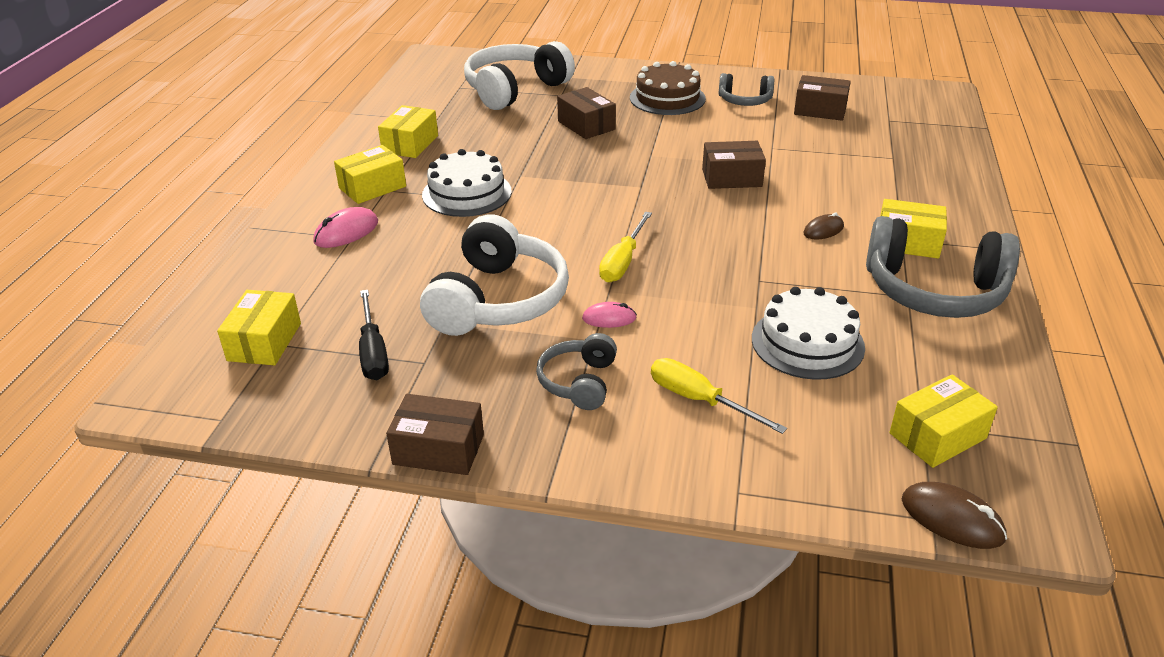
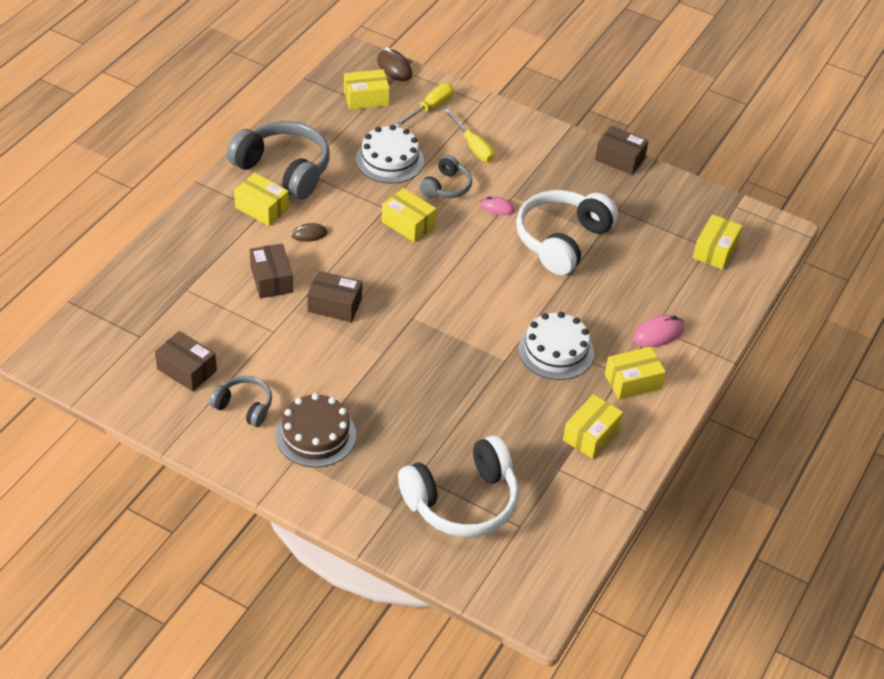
camera: 165 degrees left, 10 degrees up
(373, 352) = (648, 224): black screwdriver -> none
(579, 382) = (533, 173): grey headphones -> grey headphones (446, 187)
(586, 125) = (417, 414): brown box -> brown box (271, 279)
(622, 261) = (466, 248): yellow screwdriver -> yellow screwdriver (430, 108)
(715, 269) = (408, 224): none -> yellow box

